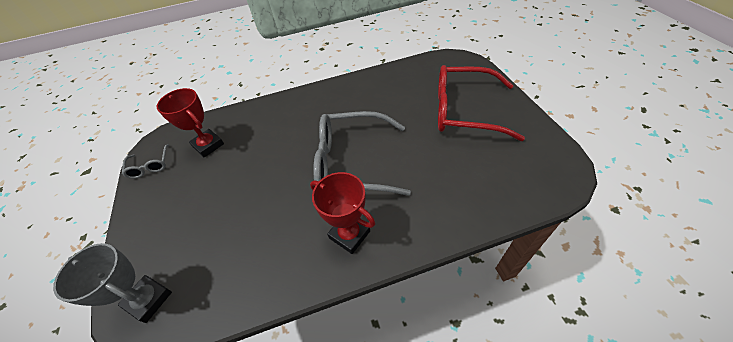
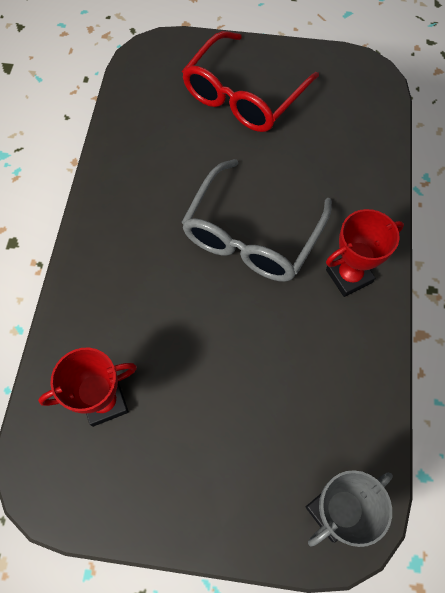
camera: 70 degrees left, 15 degrees up
(150, 166) = (93, 499): grey glasses -> none

